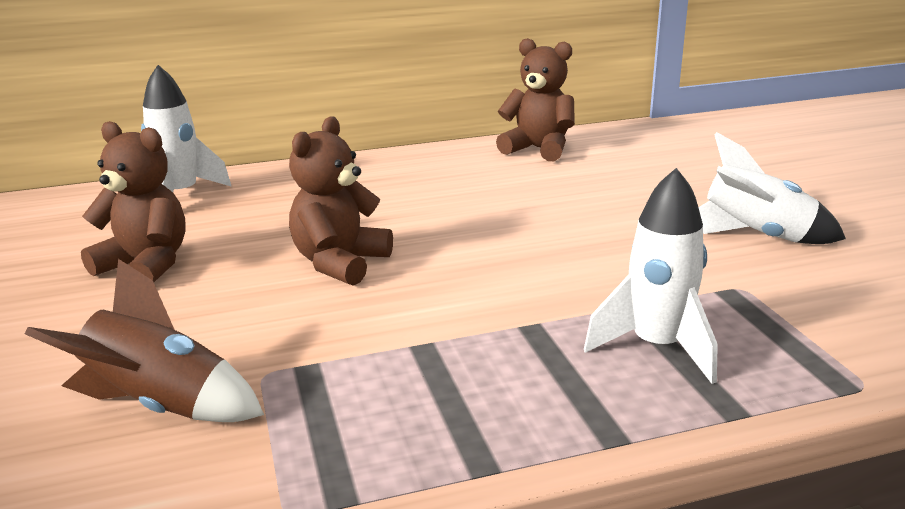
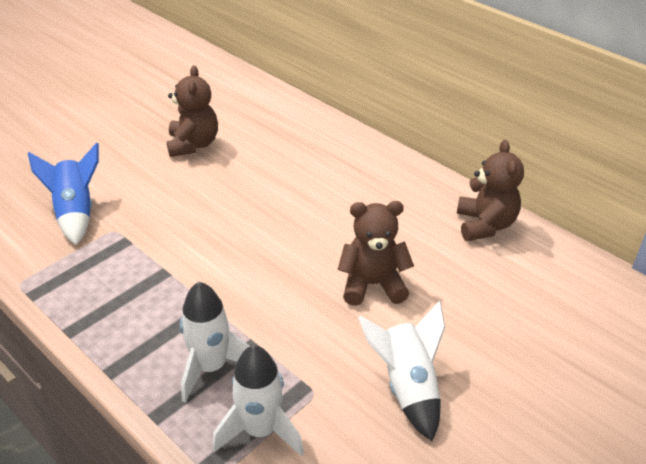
camera: 60 degrees right, 15 degrees up
(159, 406) = (76, 213): brown rocket -> blue rocket
(181, 195) = (280, 113): white rocket -> white rocket (260, 430)
(340, 263) = (237, 207): brown teddy bear -> brown teddy bear (372, 284)

